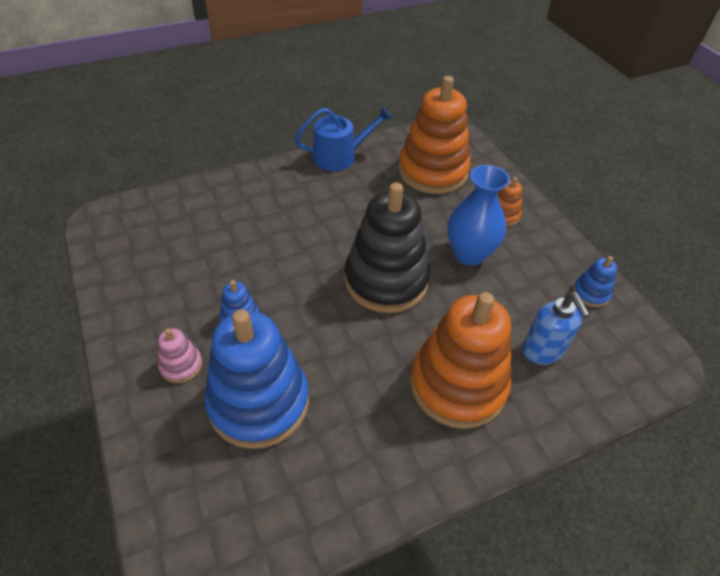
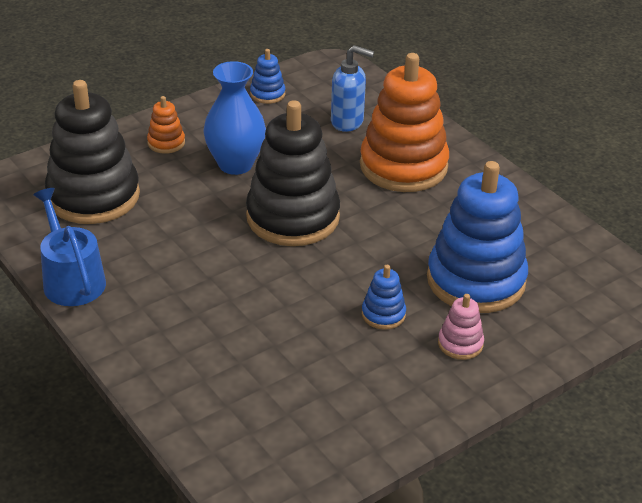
camera: 100 degrees left, 10 degrees down
(432, 171) = (93, 196): orange stacking toy -> black stacking toy
(542, 351) = (347, 122): blue soap dispenser -> blue soap dispenser turned 45 degrees clockwise

